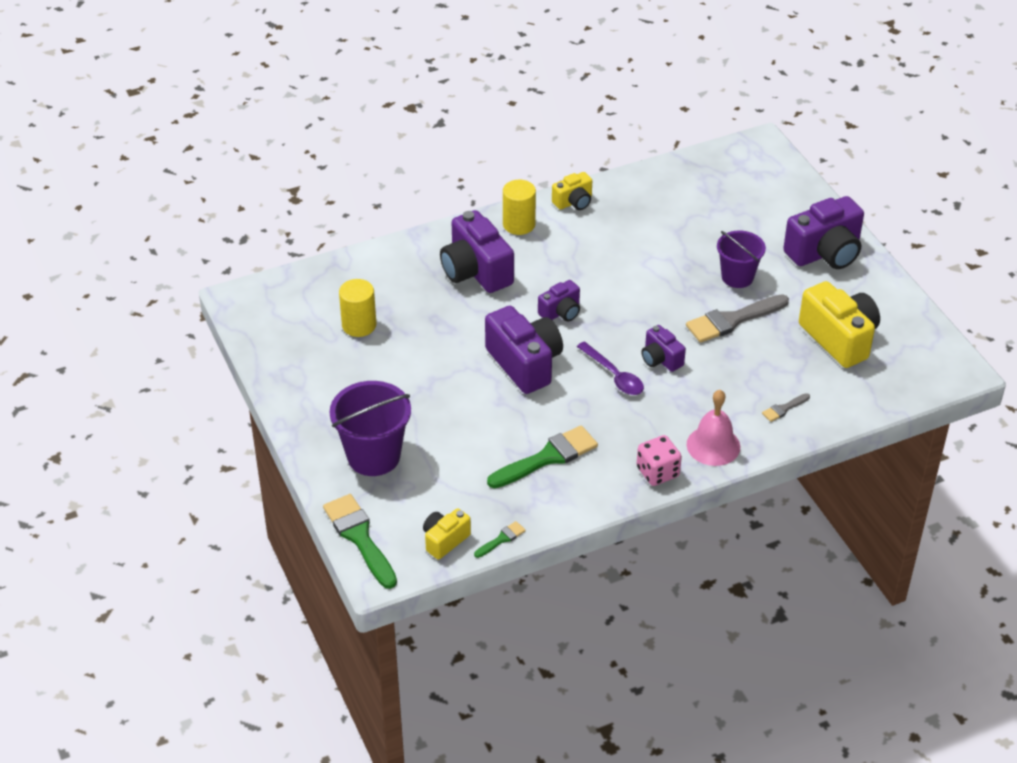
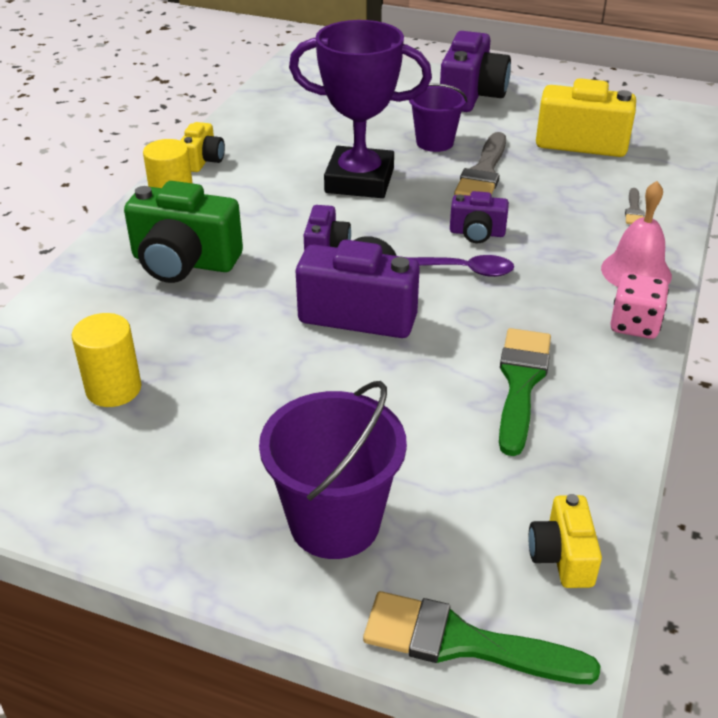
camera: 45 degrees left, 5 degrees down
(476, 271) = (184, 262): purple camera -> green camera
(501, 539) = (614, 503): green brush -> none
(646, 277) = (359, 180): none -> purple trophy

